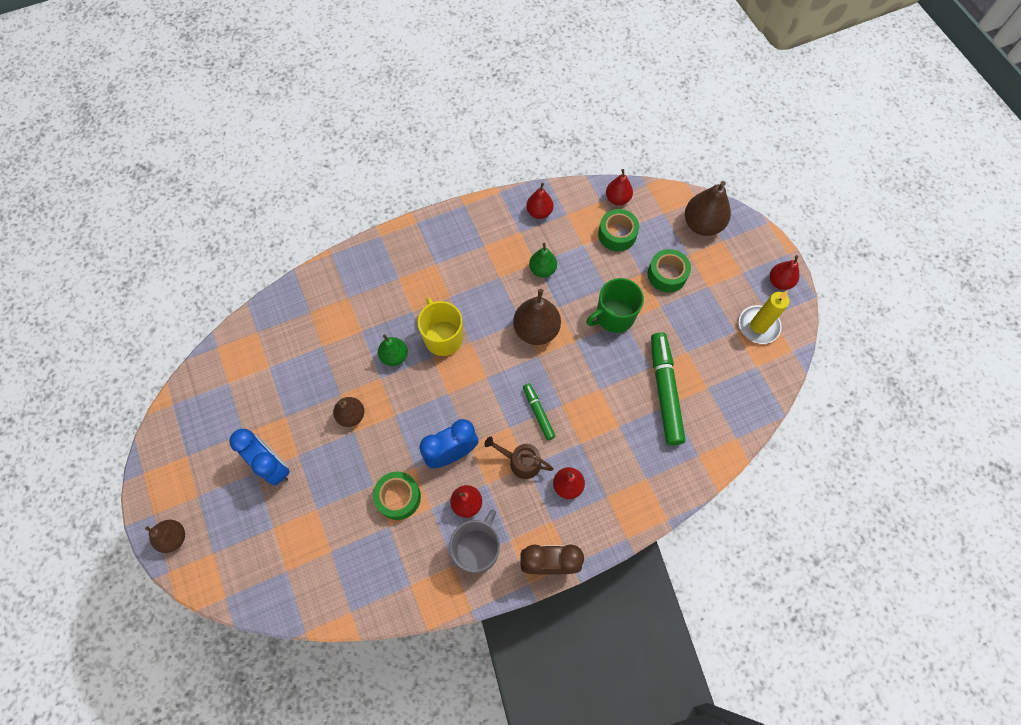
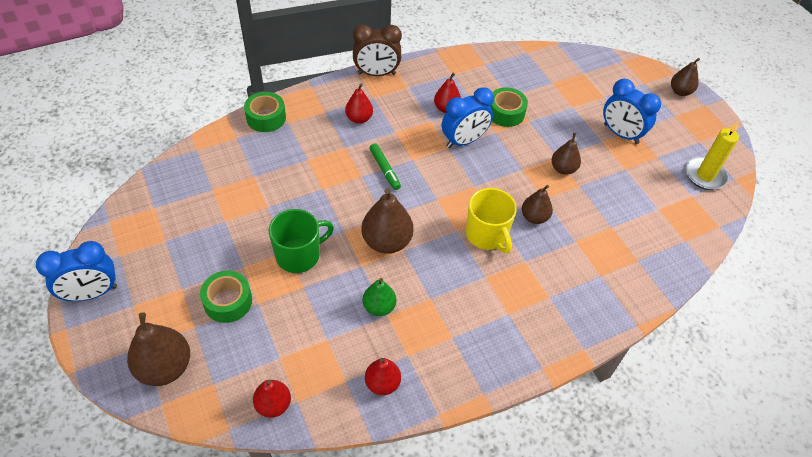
camera: 175 degrees right, 15 degrees down
(394, 356) = (534, 217): green pear -> brown pear
(477, 549) = (434, 82): grey mug -> none
(521, 462) = (400, 134): brown watering can -> none
(617, 234) = (281, 352): green tape -> green tape (266, 118)
(665, 391) = (257, 186): green marker -> none
(758, 326) = (137, 245): yellow candle -> yellow candle (705, 175)
(779, 282) = (92, 293): red pear -> blue clock

